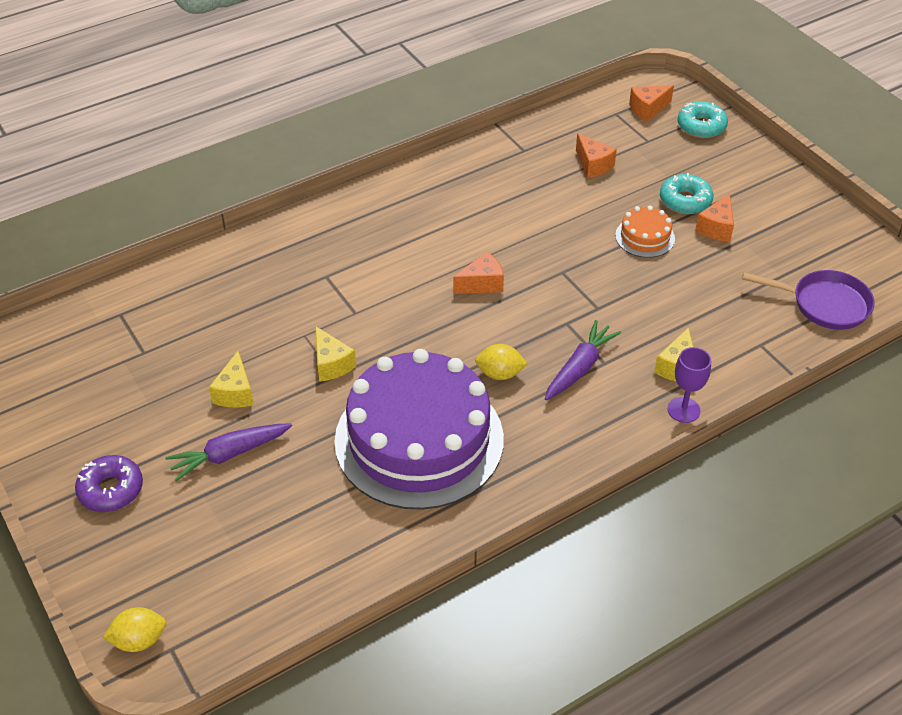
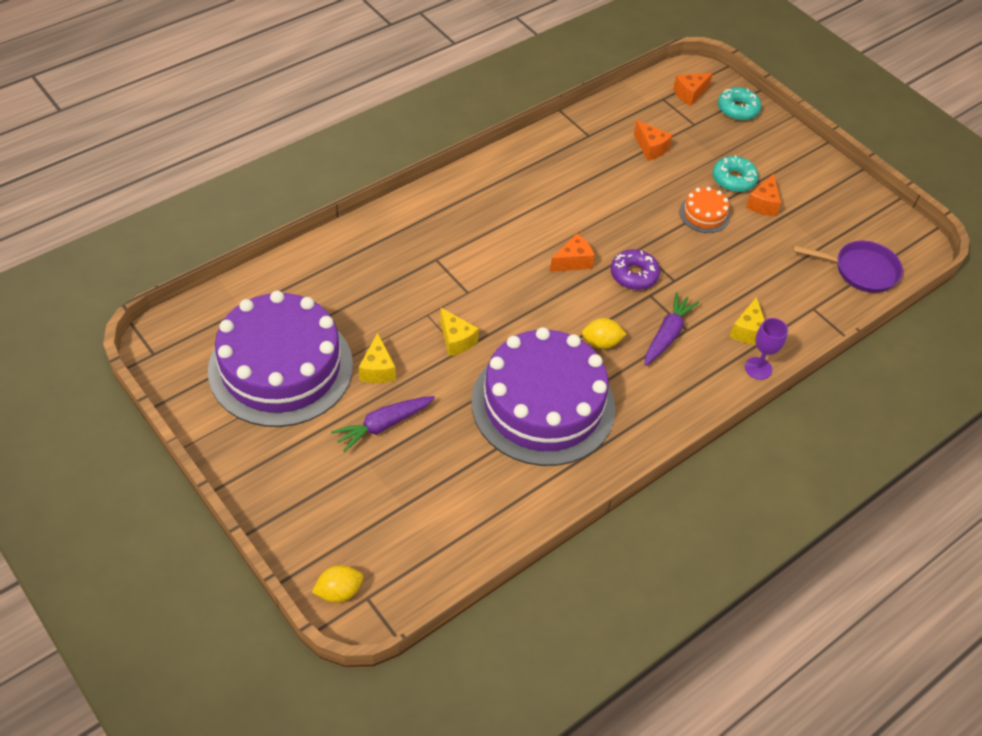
camera: 10 degrees left, 5 degrees up
(111, 489) = (286, 462): purple donut -> purple donut (634, 275)
(127, 386) = (281, 367): none -> purple cake

